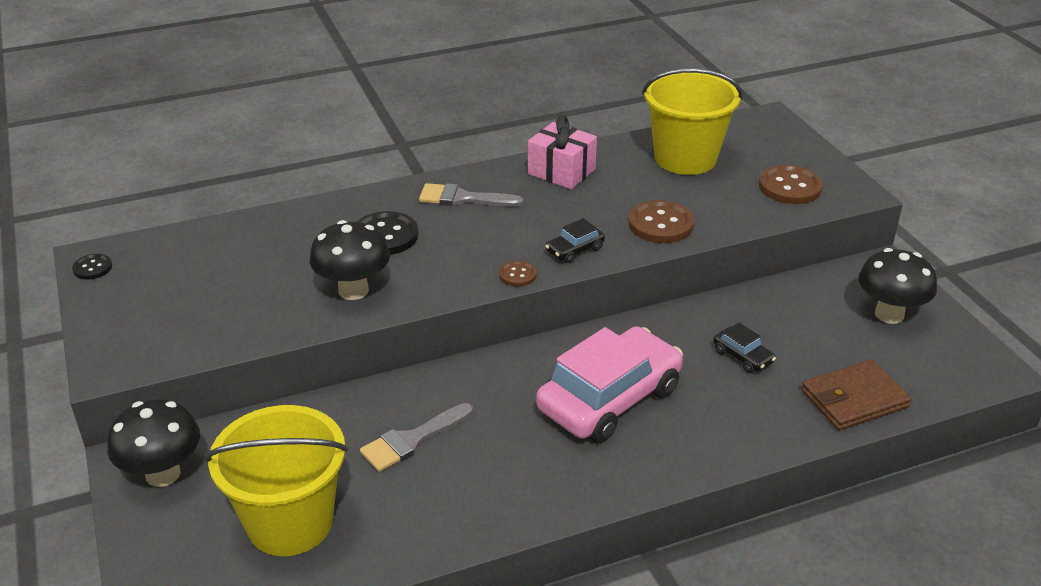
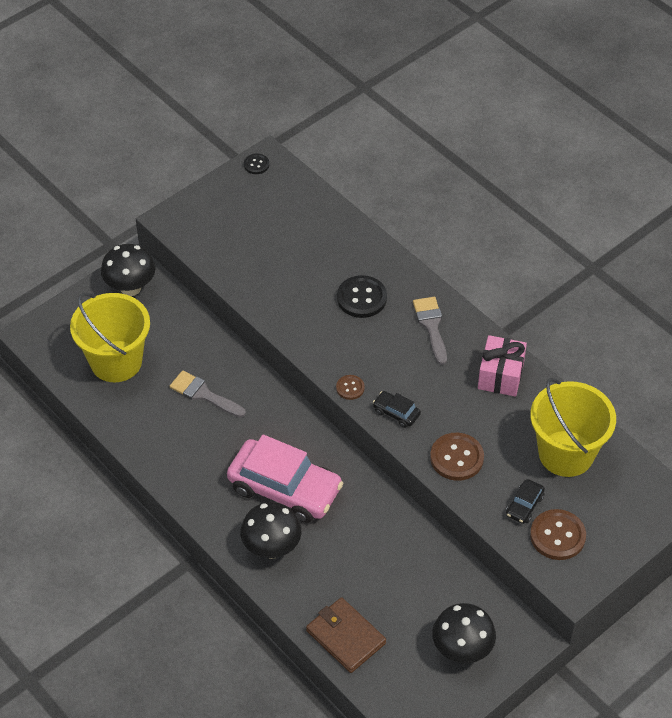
camera: 70 degrees right, 15 degrees up
(353, 290) = (292, 304): black mushroom -> black mushroom (271, 548)
(743, 356) = (365, 559): black car -> black car (524, 505)

